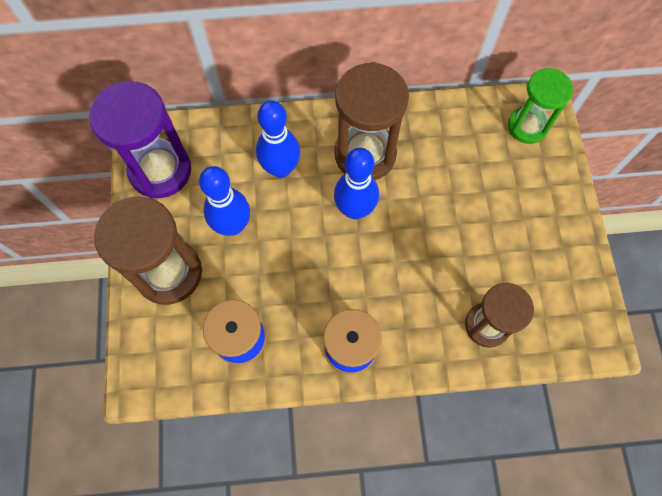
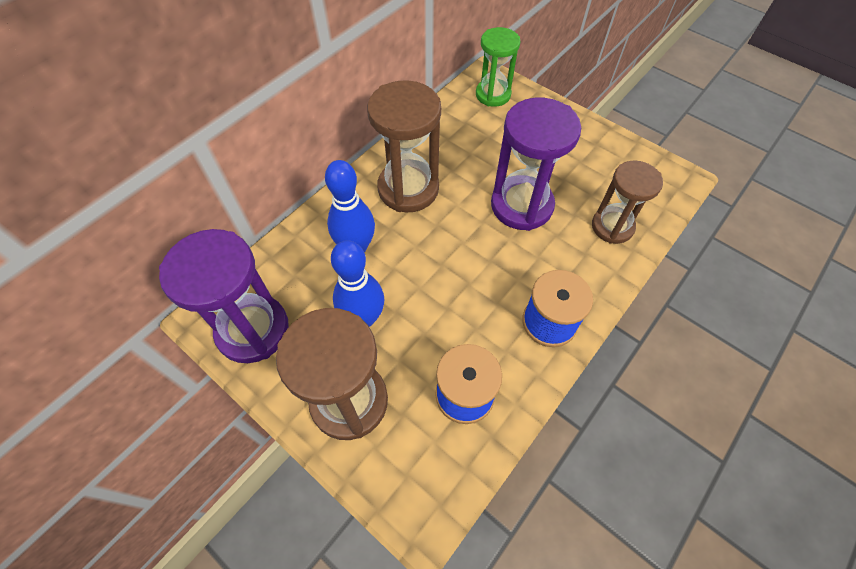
camera: 45 degrees left, 10 degrees down
(355, 209) = (443, 229): blue bowling pin -> none
(435, 243) = (521, 205): none -> purple hourglass

